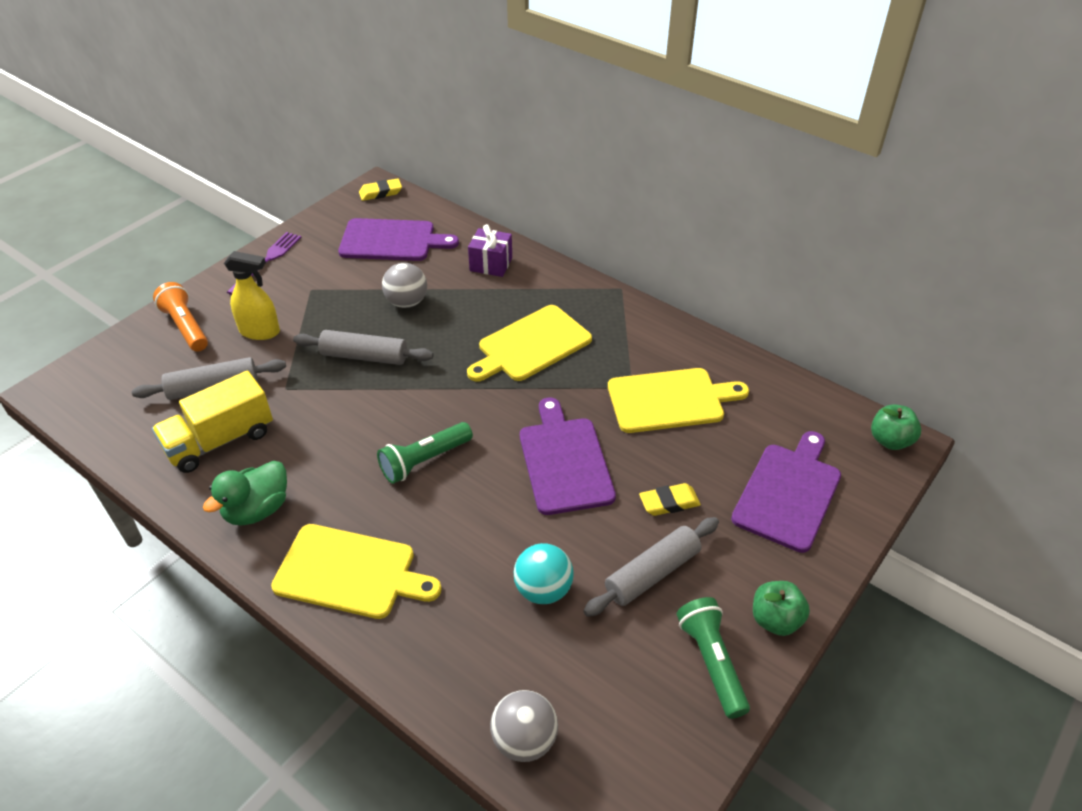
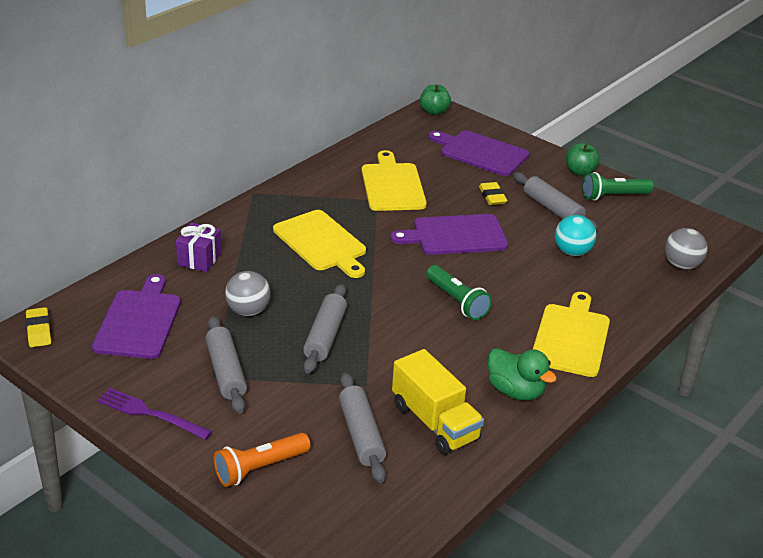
camera: 90 degrees left, 10 degrees down
(260, 331) = (277, 409): yellow spray bottle -> none
(316, 297) = (226, 372): none -> grey rolling pin

